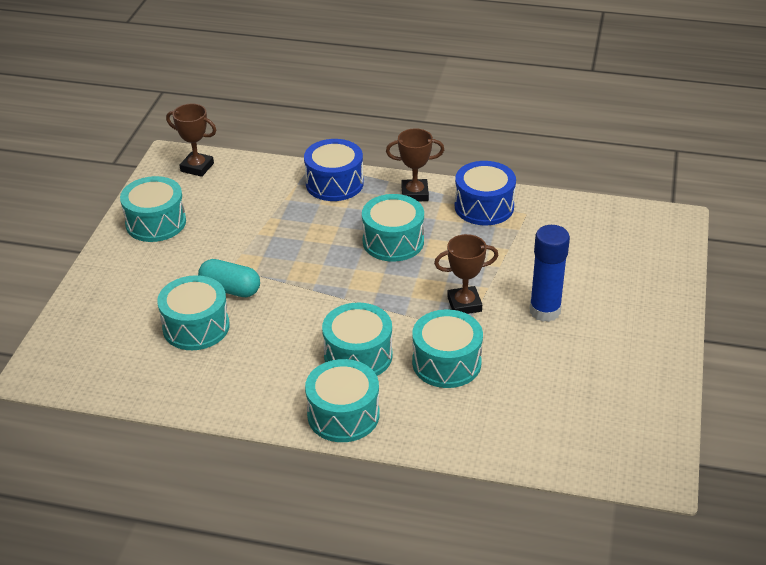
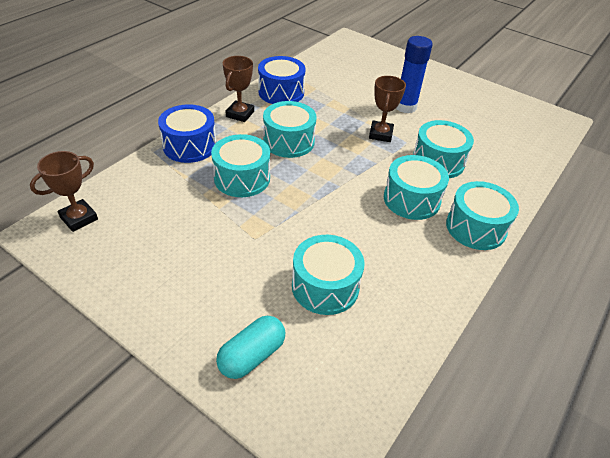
camera: 70 degrees left, 5 degrees up
(156, 223) = (141, 273): turquoise drum -> turquoise drum (242, 178)
(230, 289) = (286, 248): turquoise capsule -> turquoise capsule (252, 355)

